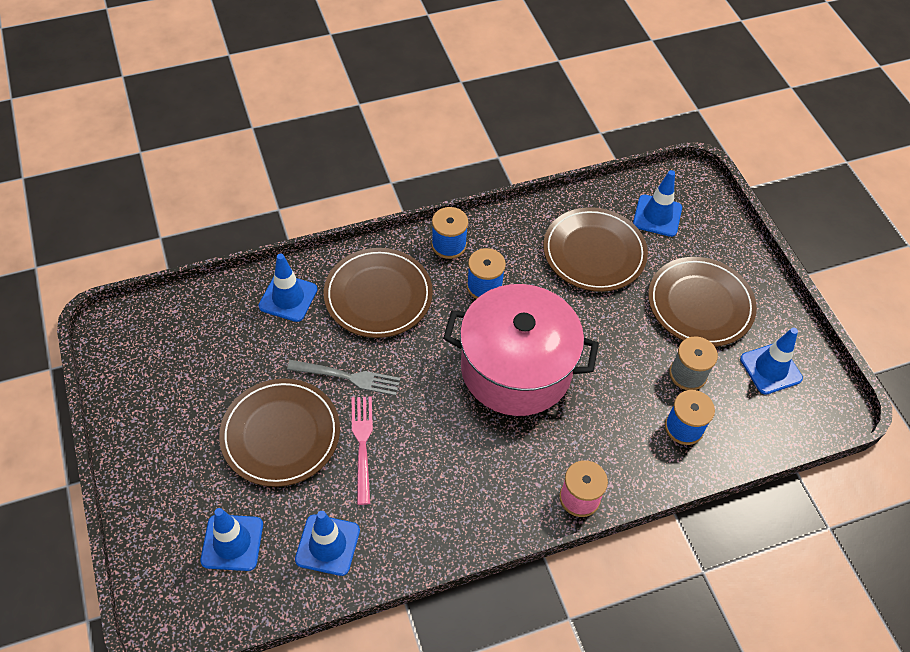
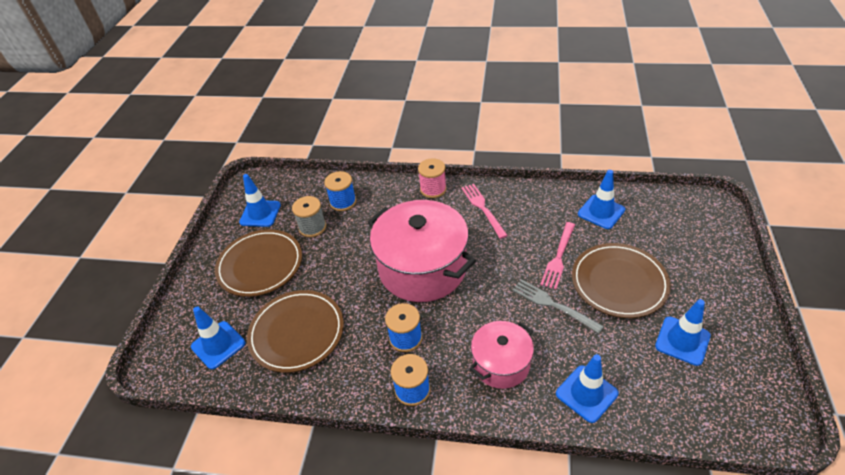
camera: 145 degrees left, 10 degrees down
(232, 542) = (666, 231): blue traffic cone -> blue traffic cone (682, 341)
(378, 295) = (501, 364): brown plate -> pink pot
(492, 488) = (482, 208): none -> pink fork

